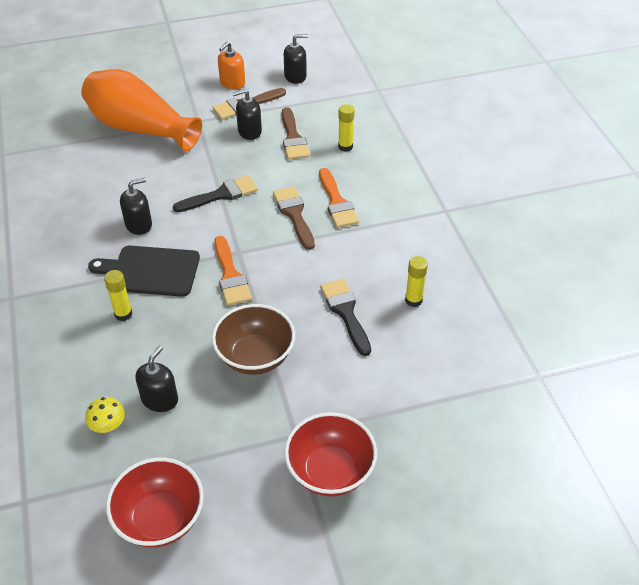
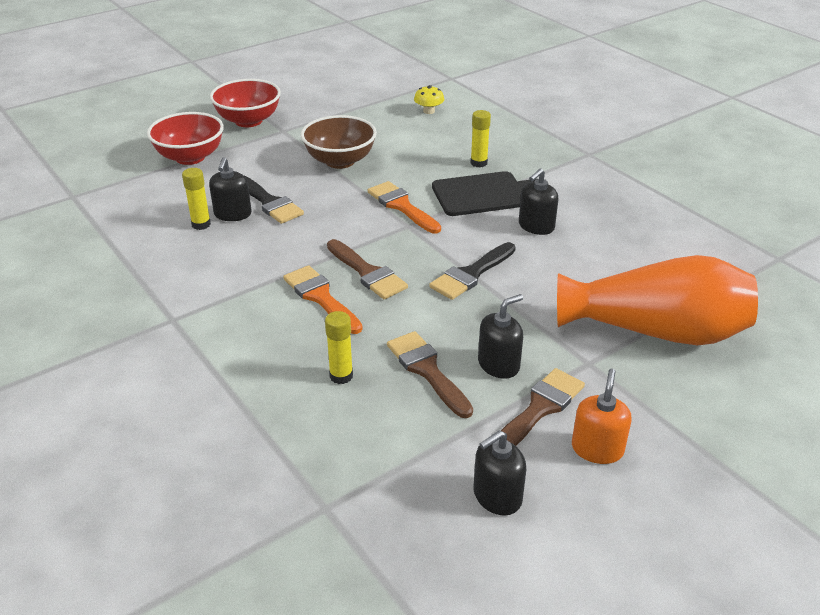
camera: 160 degrees right, 10 degrees down
(160, 399) = (401, 128): black soap dispenser -> black soap dispenser (232, 214)
(160, 519) = (356, 87): red bowl -> red bowl (190, 157)

